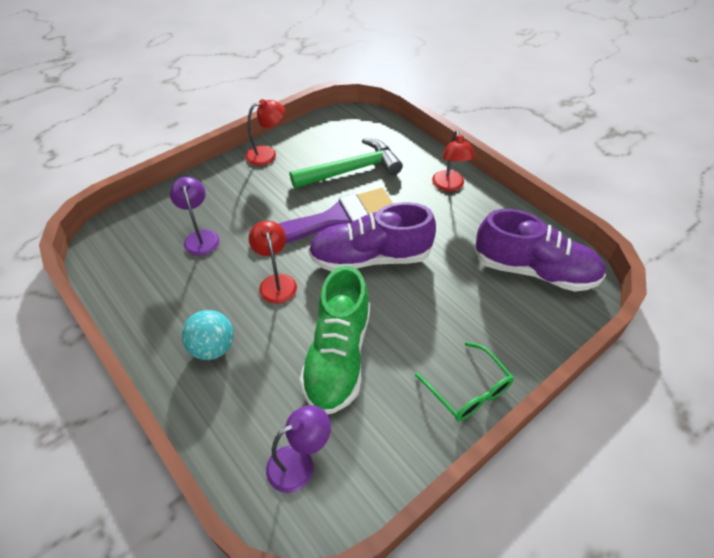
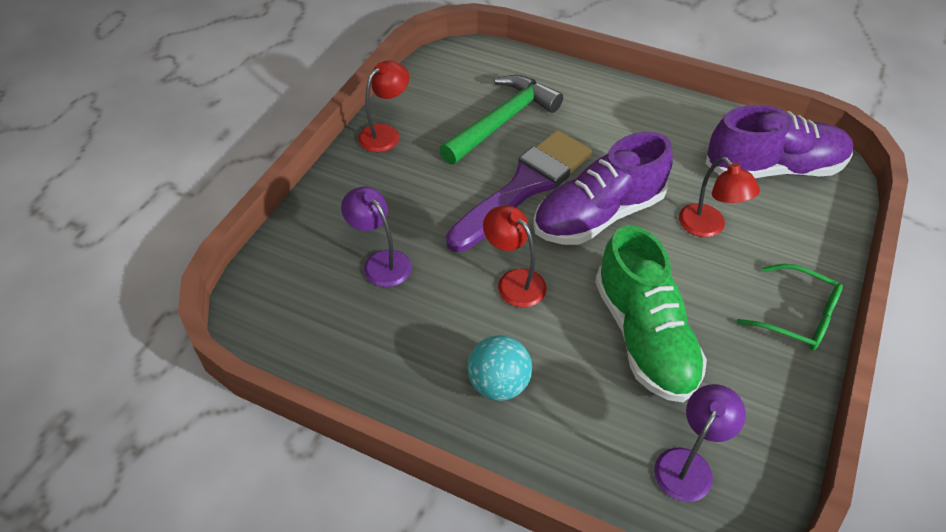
camera: 25 degrees left, 0 degrees up
(449, 186) = (624, 105): red lamp -> red lamp (708, 227)

